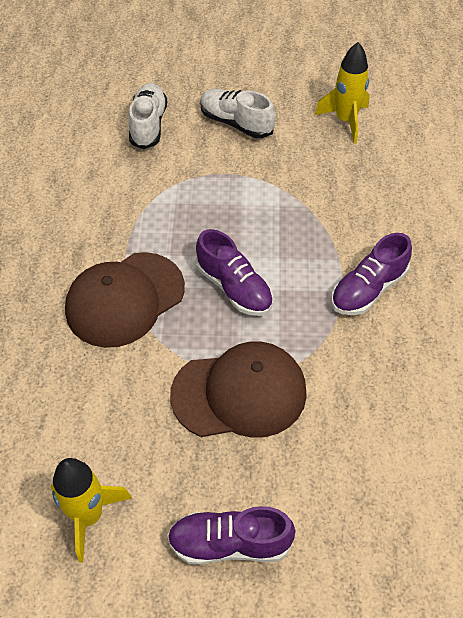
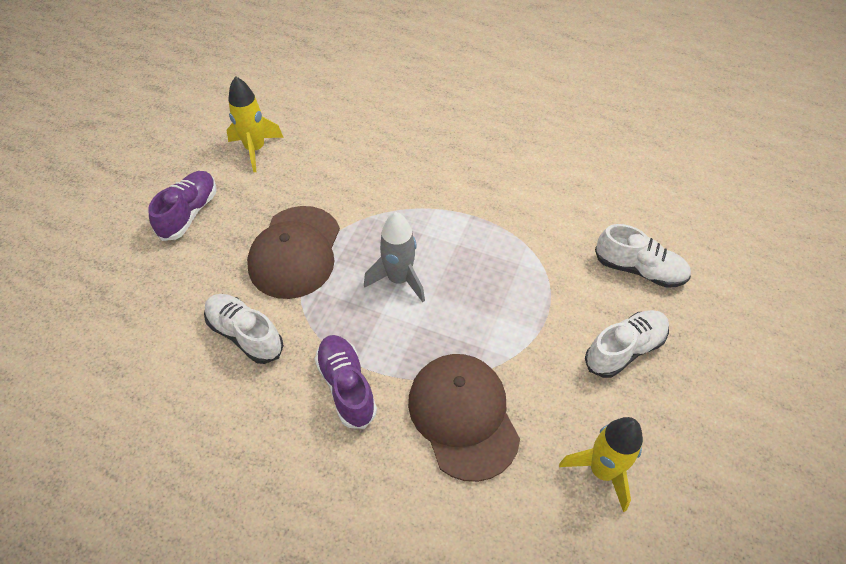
camera: 110 degrees right, 0 degrees up
(125, 299) = (421, 203): brown cap -> brown cap (463, 416)
(234, 288) = (399, 279): purple shoe -> grey rocket
(361, 394) = (245, 334): none -> white shoe

